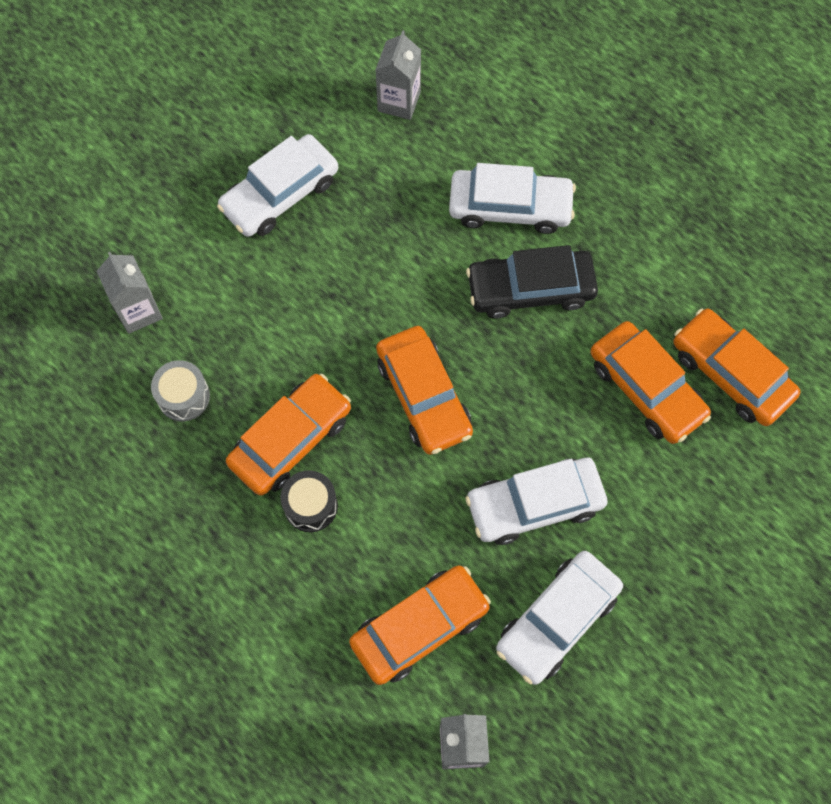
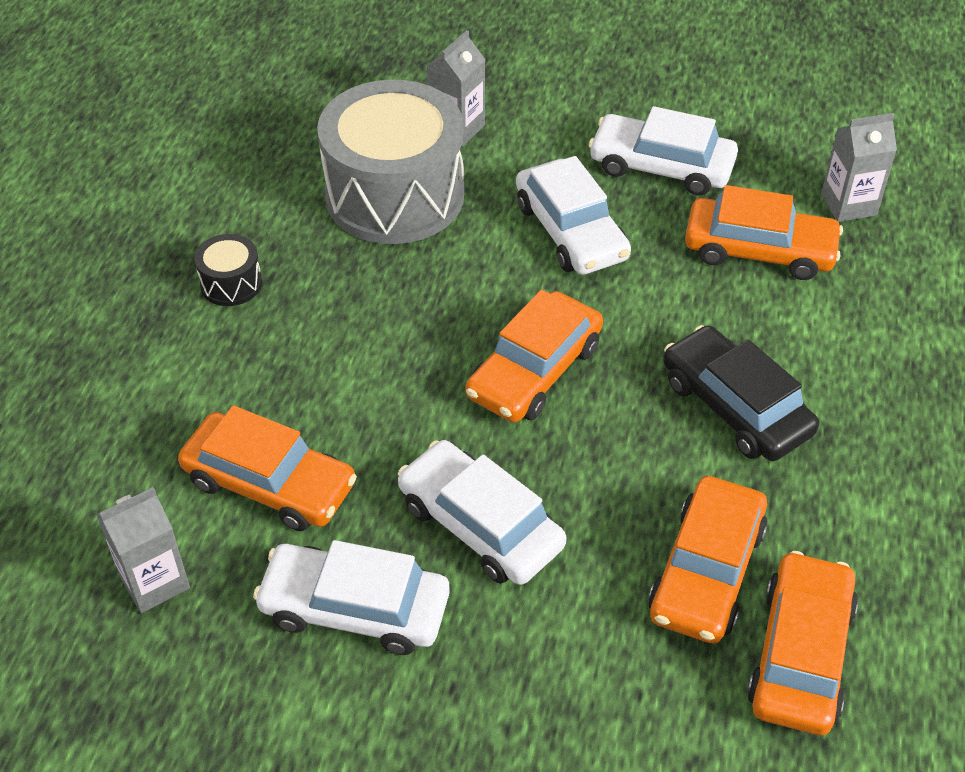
camera: 60 degrees right, 20 degrees down
(183, 396) = (395, 195): grey drum -> grey drum, size x2.40
(291, 439) = (407, 289): orange car -> orange car (759, 250)
(310, 506) = (347, 335): black drum -> black drum (231, 283)
(510, 207) = (816, 345): white car -> white car (571, 231)

